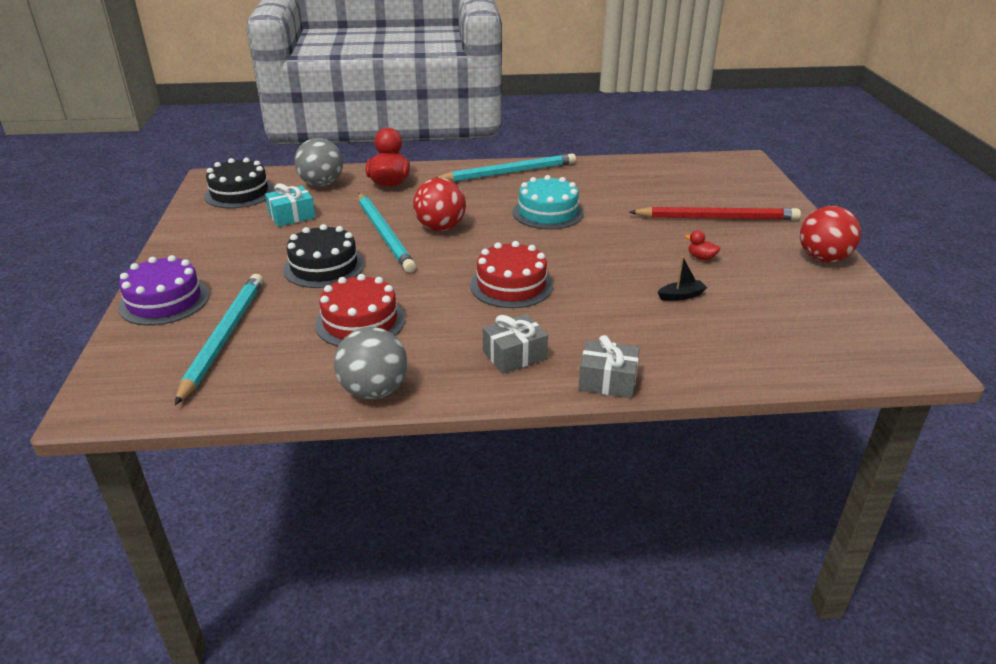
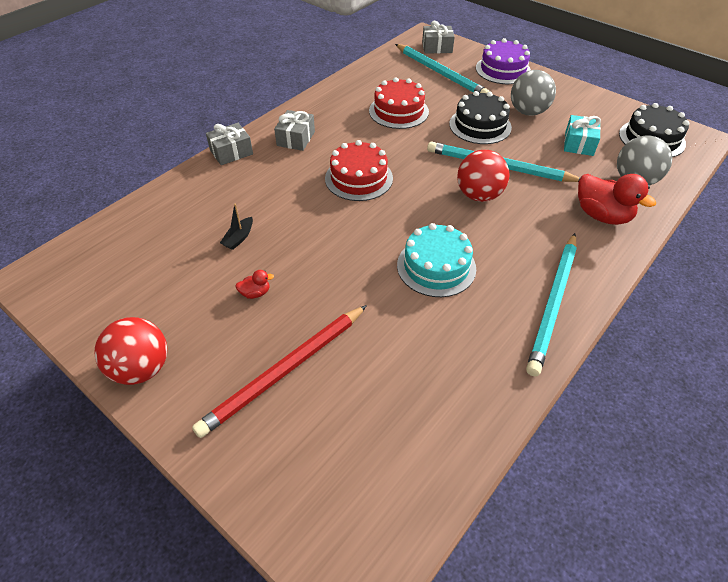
camera: 135 degrees right, 15 degrees up
(138, 375) = (437, 47): none -> grey gift
(374, 391) = (335, 91): grey ball -> grey ball (528, 112)

